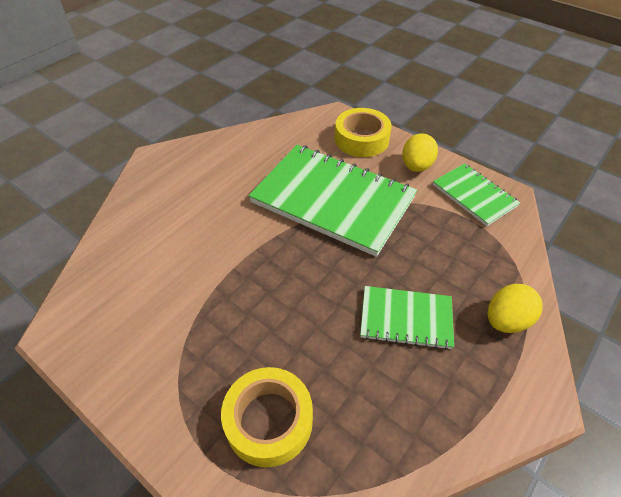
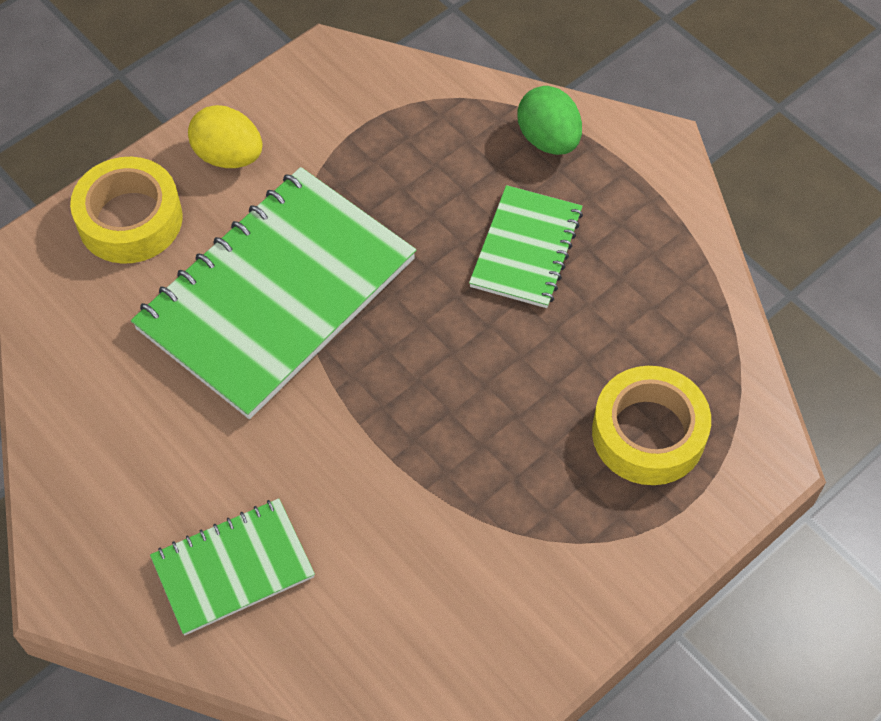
camera: 80 degrees left, 10 degrees up
(474, 195) = (319, 100): green notebook -> green notebook (233, 568)
(506, 320) = (548, 139): yellow egg -> green egg

